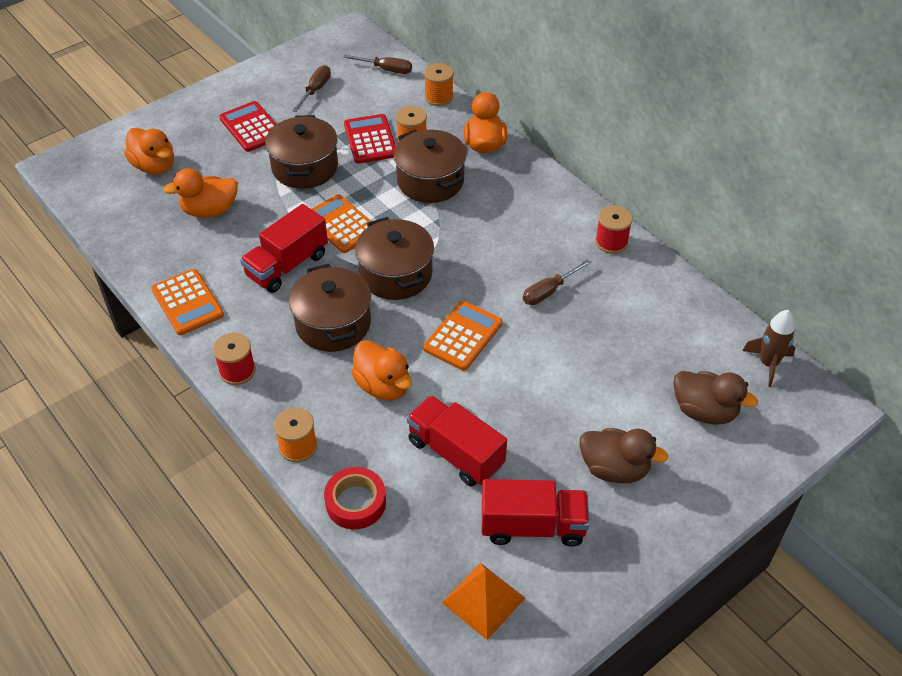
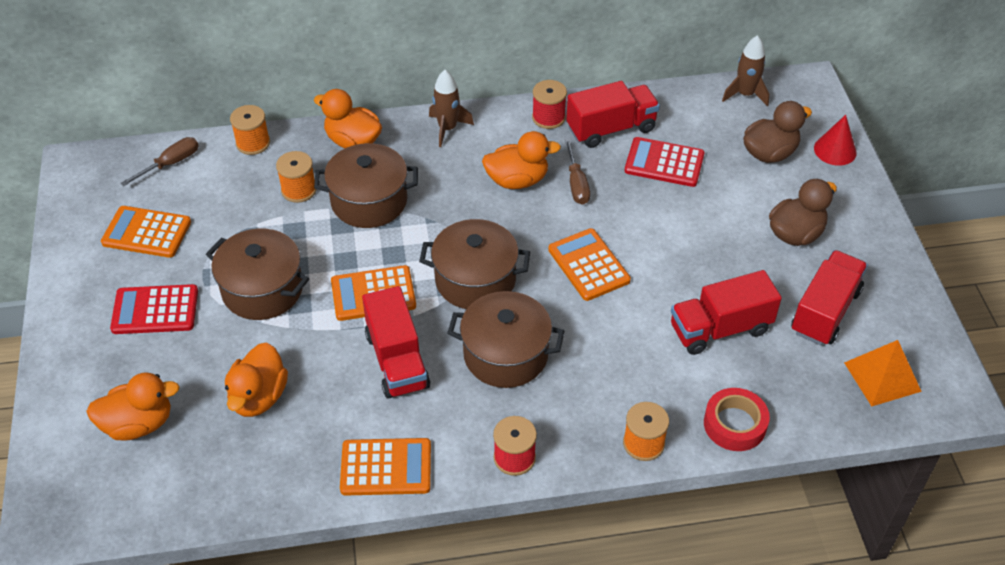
camera: 60 degrees left, 0 degrees up
(315, 90) = (146, 232): brown screwdriver -> orange calculator
(370, 140) = (268, 220): red calculator -> red calculator (664, 163)
(383, 386) = (610, 348): orange duck -> orange duck (517, 180)
(544, 189) = (447, 129): none -> brown rocket
(634, 287) = (611, 129): none -> red truck
(755, 462) = (835, 150): none -> red cone

